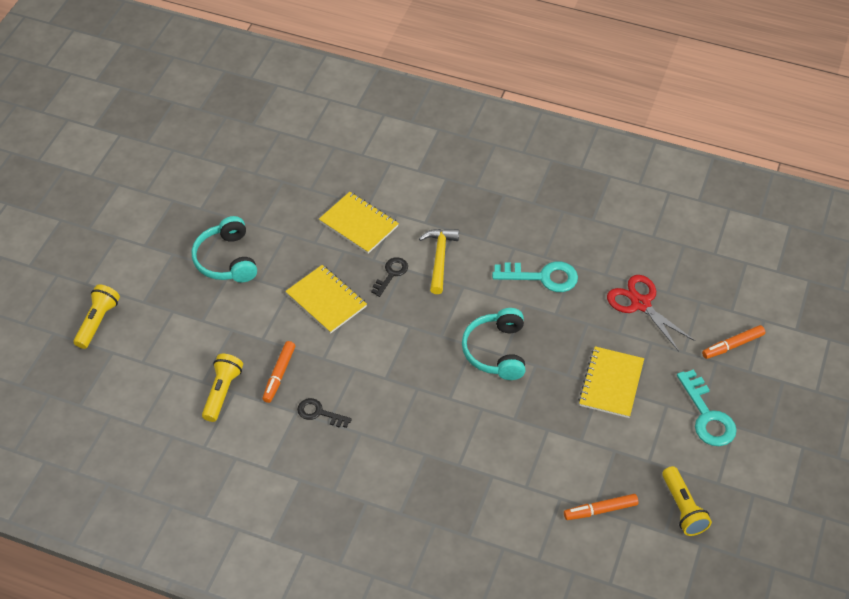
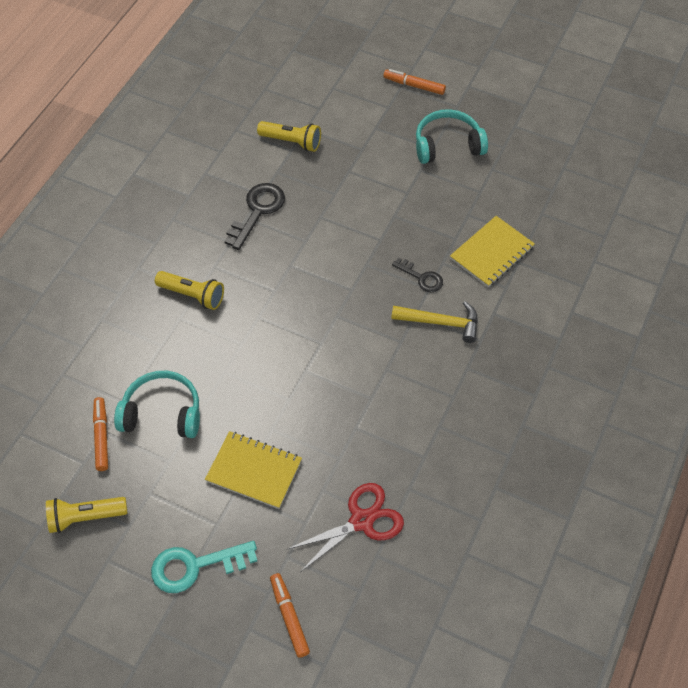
camera: 95 degrees right, 5 degrees up
(97, 322) = (380, 57): yellow flashlight -> yellow flashlight (192, 295)
(279, 375) = (305, 183): orange marker -> orange marker (414, 85)
(319, 413) = (257, 211): black key -> black key, size x1.63
(326, 300) = (391, 221): yellow notebook -> none
(496, 351) = (311, 364): turquoise headphones -> turquoise headphones (162, 413)
(542, 277) = (409, 420): turquoise key -> none

